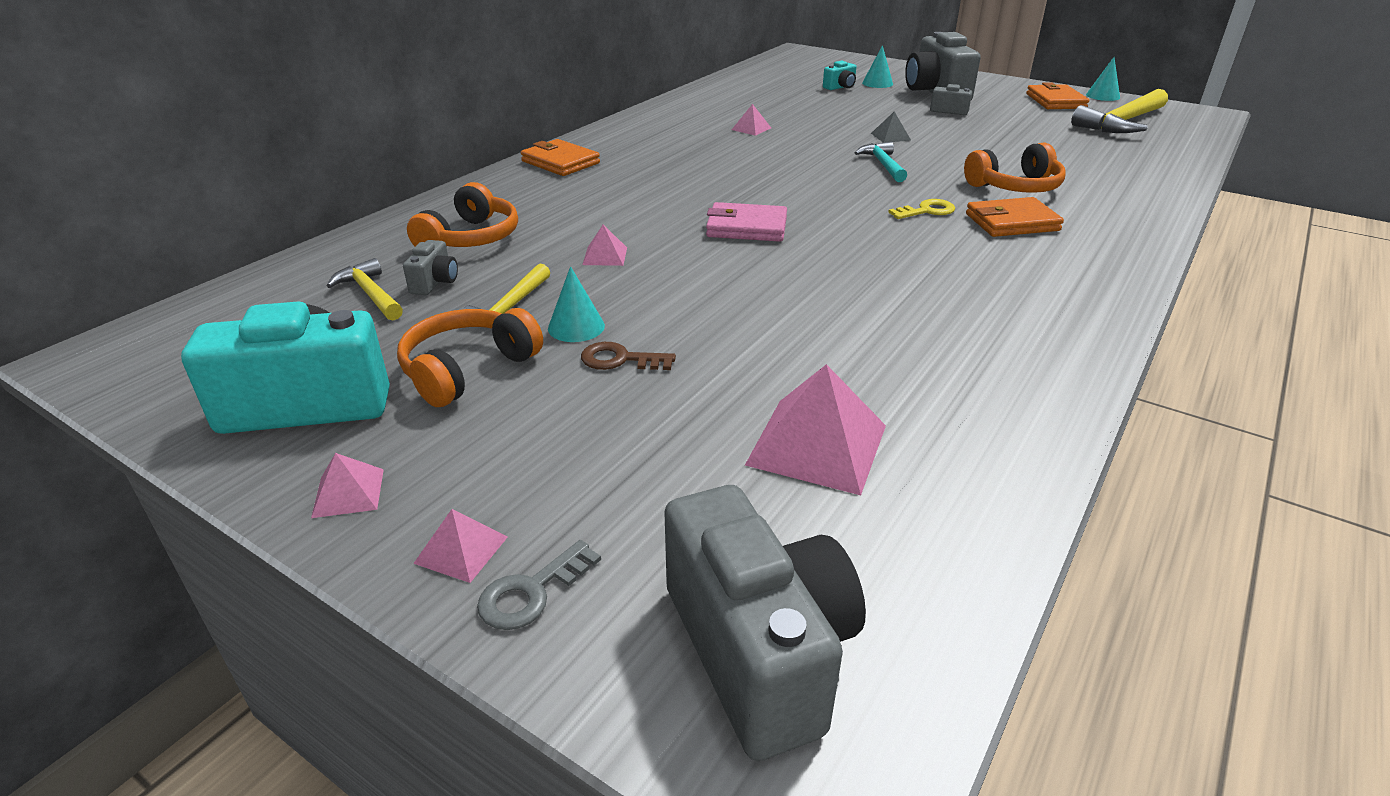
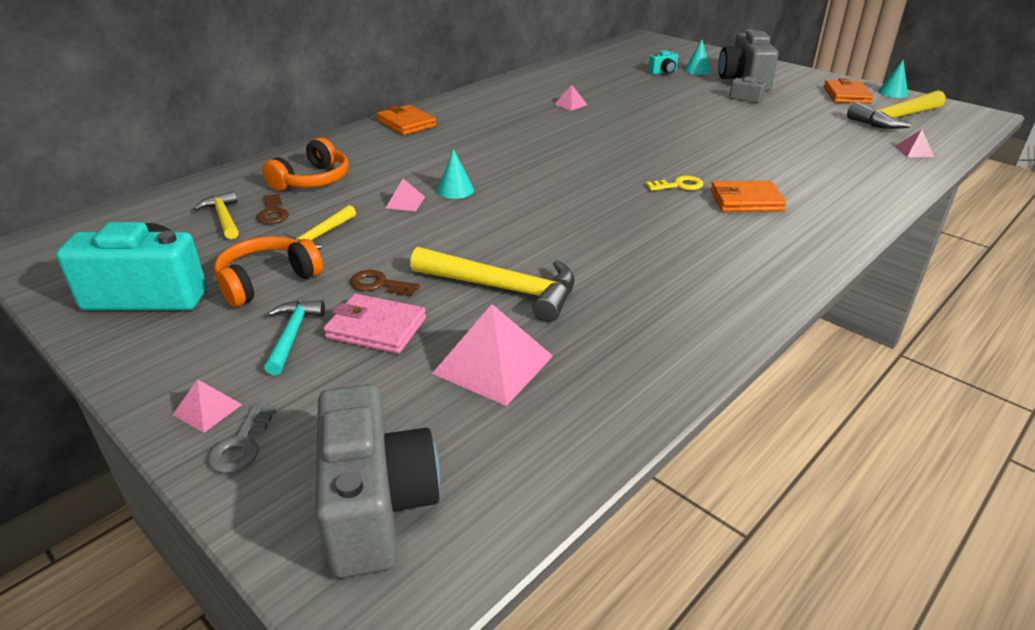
camera: 10 degrees right, 0 degrees up
(348, 493) = (150, 361): pink pyramid -> pink pyramid (914, 151)
(435, 282) = (272, 213): grey camera -> brown key
(532, 592) = (242, 444): grey key -> grey key turned 45 degrees counterclockwise
(576, 327) = (358, 256): turquoise cone -> turquoise cone (455, 190)
(746, 227) = (525, 188): pink wallet -> pink wallet (376, 328)
(781, 350) = (503, 289): none -> yellow hammer
(883, 164) = (663, 143): turquoise hammer -> turquoise hammer (292, 335)
(890, 136) = (683, 118): grey pyramid -> none
(1015, 187) = (766, 170): orange headphones -> none

